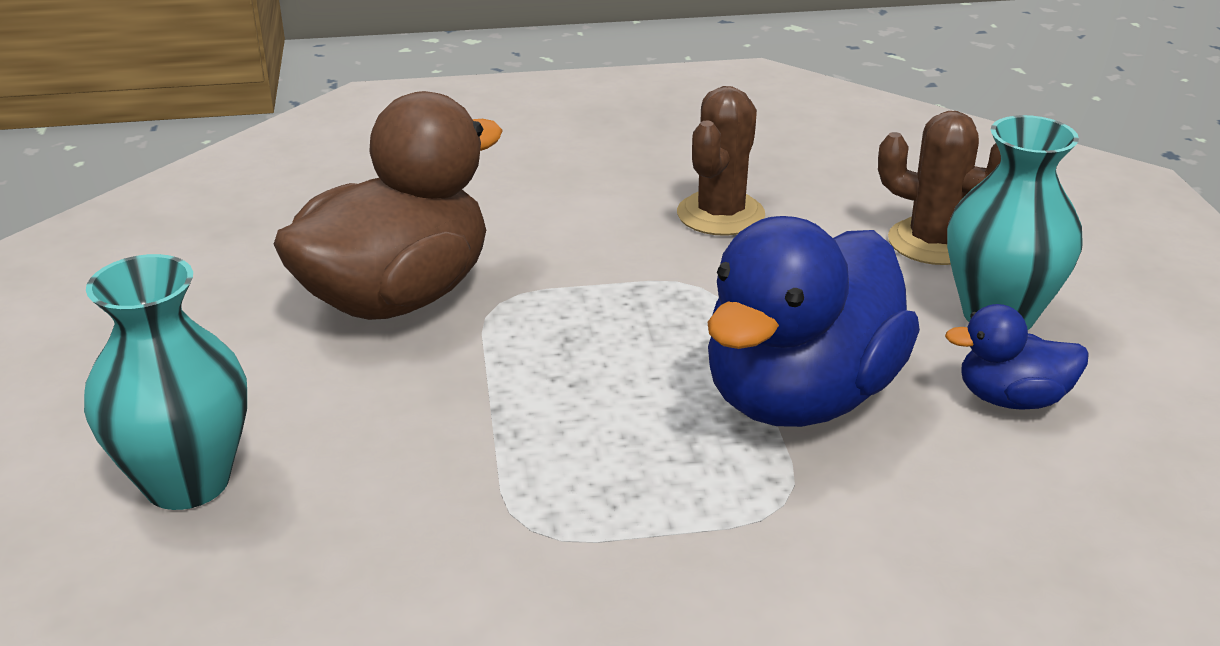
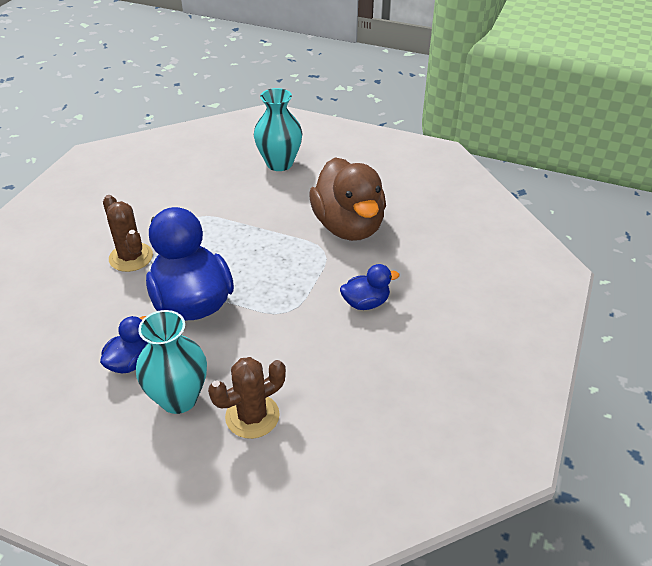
camera: 120 degrees right, 10 degrees up
(600, 222) = (366, 303): none -> blue duck
(720, 214) = (342, 347): brown cactus -> brown cactus (131, 257)

